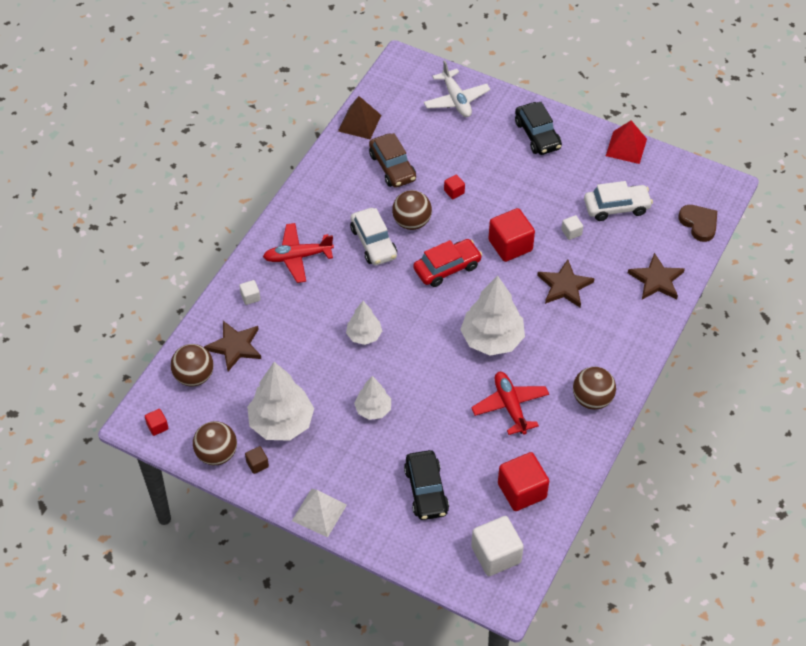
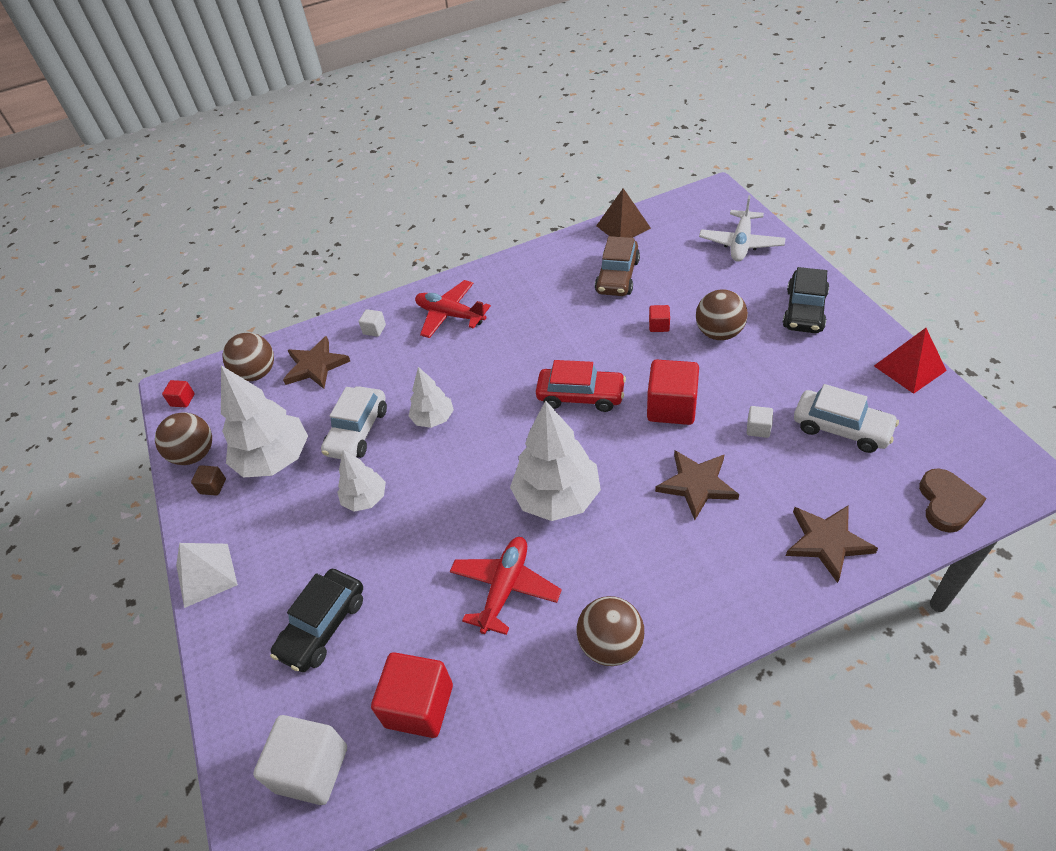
camera: 45 degrees right, 5 degrees down
(373, 243) = (531, 336): white car -> white car (357, 431)
(411, 222) = (587, 334): brown ball -> brown ball (719, 333)

